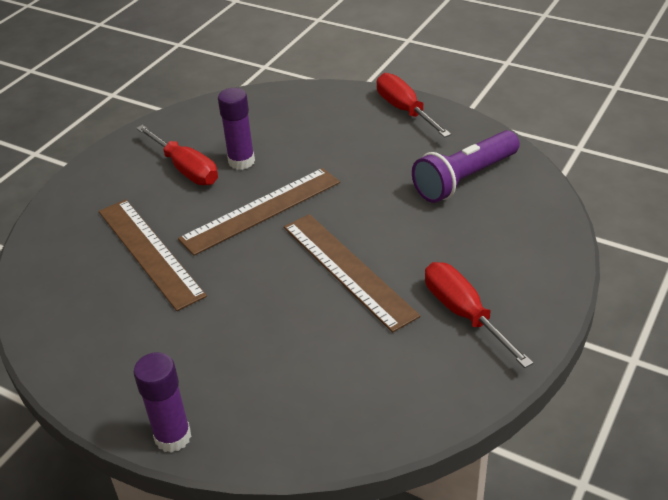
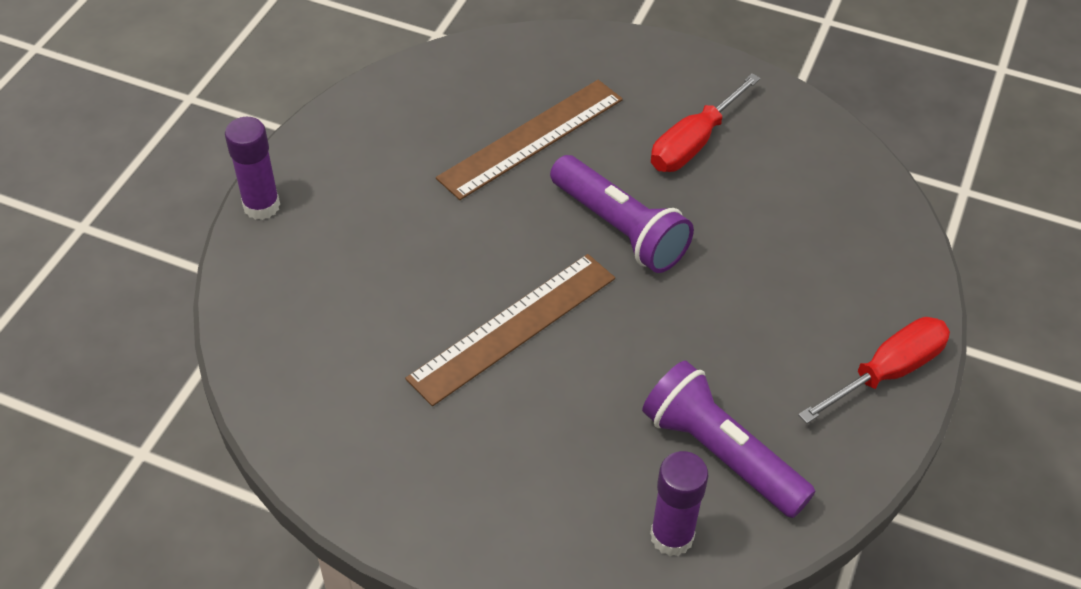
camera: 80 degrees right, 10 degrees up
(241, 161) = (719, 195): purple glue stick -> purple glue stick (672, 536)
(261, 210) = (619, 229): brown ruler -> purple flashlight
(464, 314) = (438, 454): red screwdriver -> none

